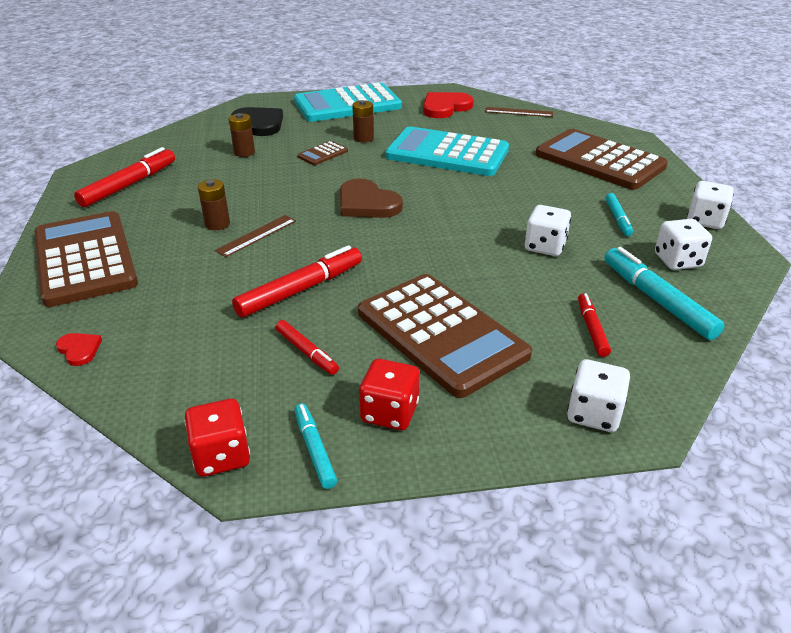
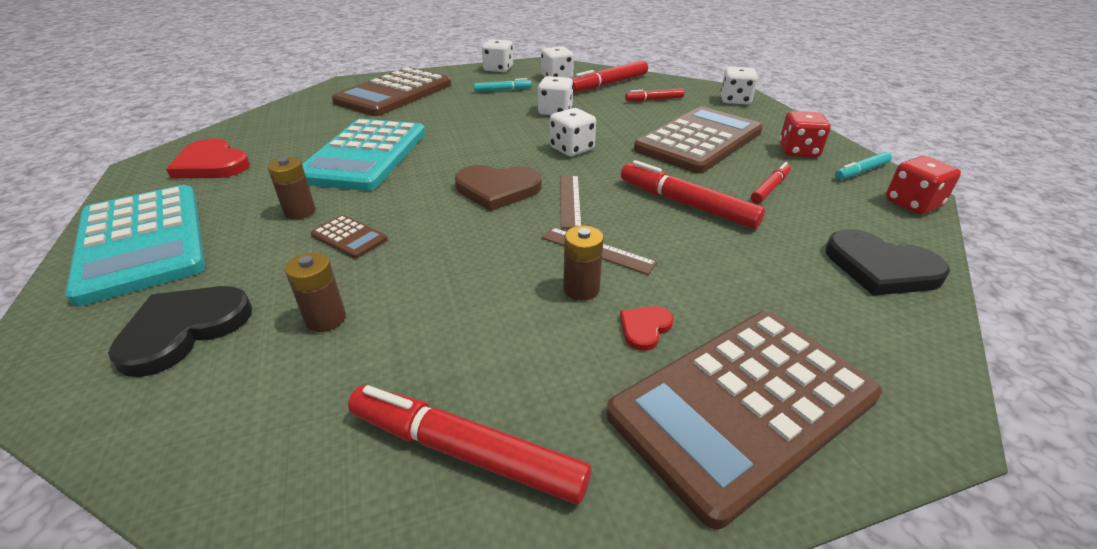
camera: 100 degrees left, 0 degrees up
(79, 350) = (907, 325): red heart -> red heart (644, 328)
(143, 369) = (881, 267): none -> black heart
(367, 203) = (497, 189): brown heart -> brown heart turned 60 degrees clockwise
(438, 245) = (572, 149): none -> white dice
(518, 112) = (255, 124): brown ruler -> brown ruler (570, 200)
(657, 300) = (608, 84): turquoise marker -> red marker

